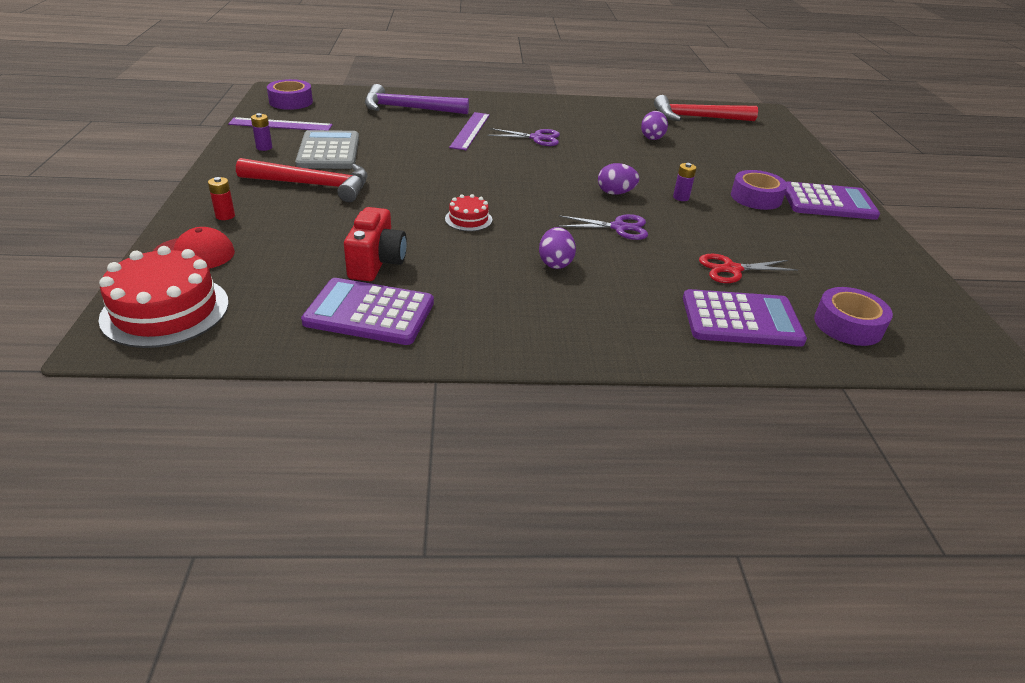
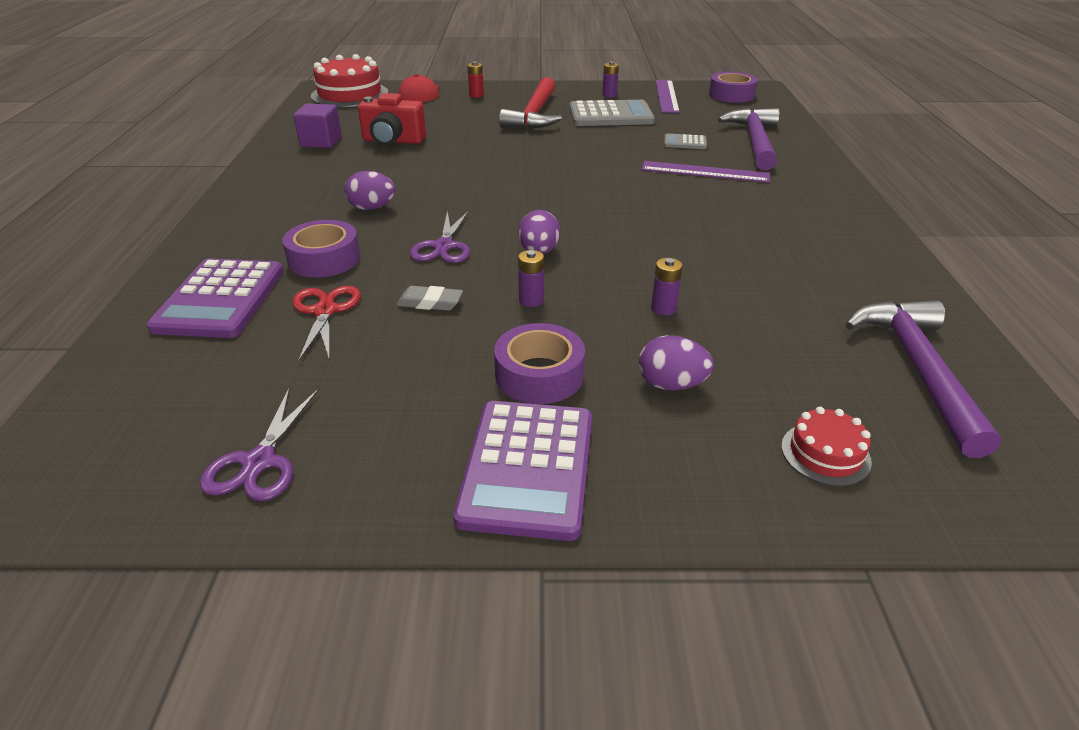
camera: 95 degrees right, 0 degrees up
(369, 313) = (321, 142): purple calculator -> purple cube
(407, 130) = (685, 142): none -> grey calculator
(468, 219) = (467, 171): red cake -> red cake (825, 454)
(537, 138) = (705, 210): purple scissors -> purple scissors (259, 462)
(652, 137) = (764, 302): purple egg -> purple egg (671, 384)
(671, 162) = (663, 308): none -> purple battery
(697, 118) = (917, 369): red hammer -> purple hammer
(700, 230) = (430, 303): none -> grey eraser
(848, 325) = (162, 378): purple tape -> purple tape (324, 259)

